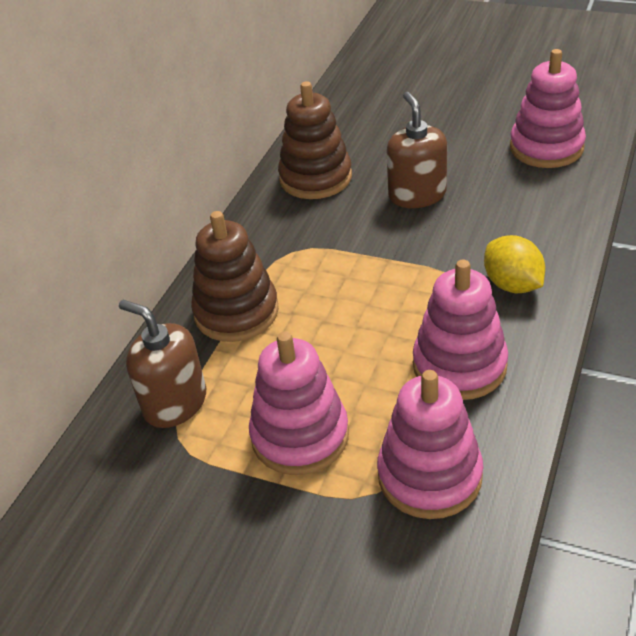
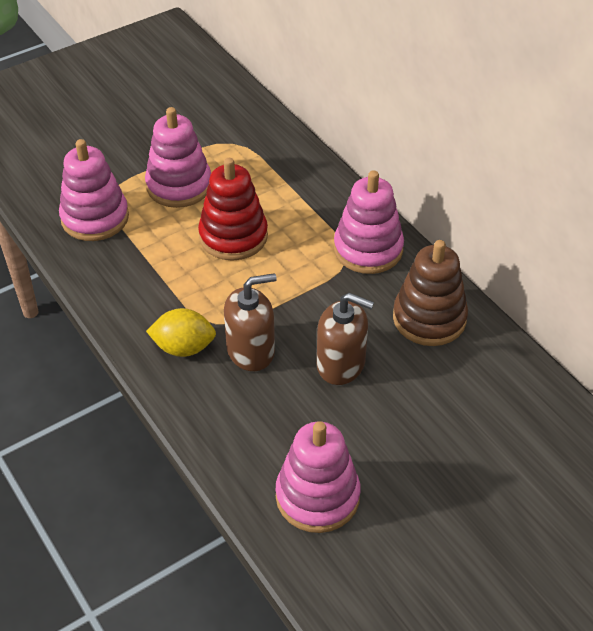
camera: 120 degrees right, 5 degrees up
(175, 403) = (260, 151): brown soap dispenser -> brown soap dispenser (251, 350)
(236, 312) = (310, 205): brown stacking toy -> none
(337, 339) = (233, 236): none -> red stacking toy
(459, 365) = (149, 275): pink stacking toy -> pink stacking toy (368, 249)

